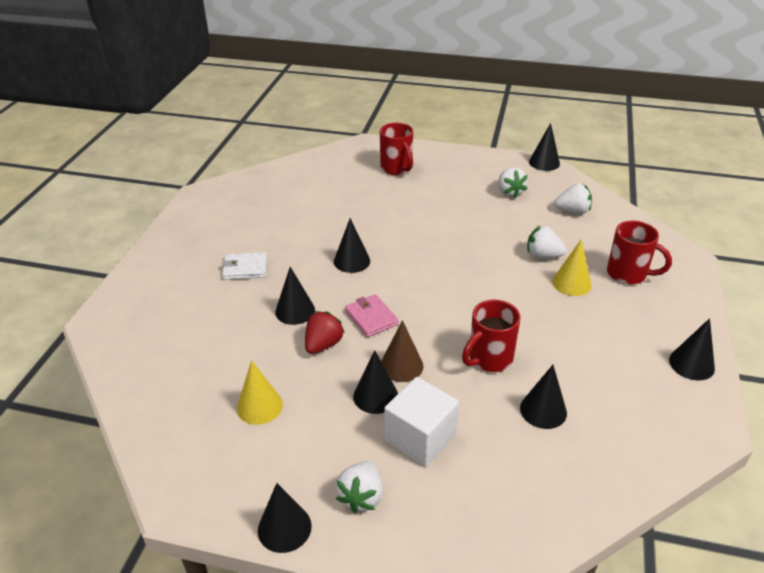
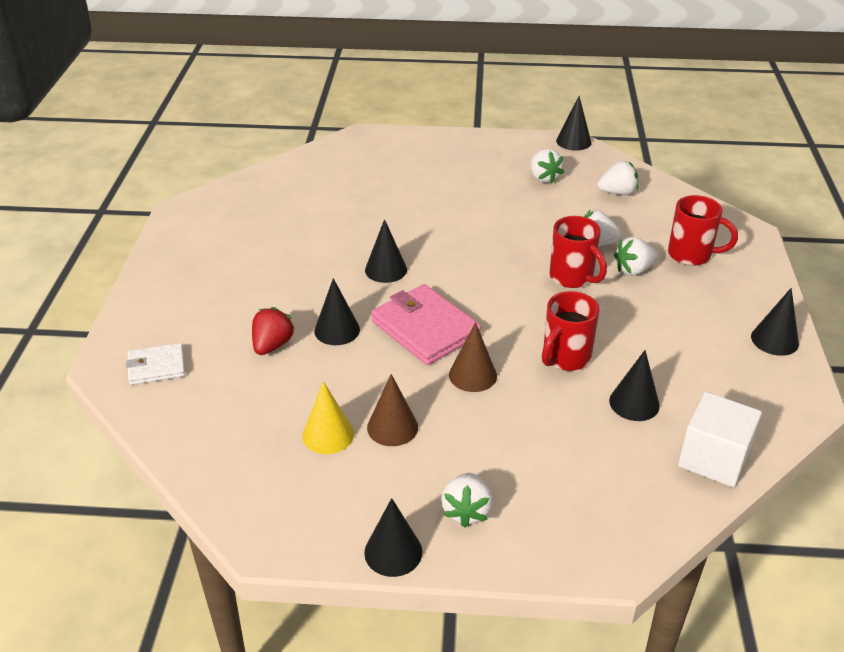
camera: 10 degrees left, 0 degrees up
(245, 268) = (264, 289): white wallet -> white wallet (157, 367)
(317, 406) = (392, 427): none -> brown cone
(323, 344) = (380, 362): red strawberry -> red strawberry (272, 345)
(371, 318) = (425, 328): pink wallet -> pink wallet, size x1.72
(375, 396) = (453, 409): black cone -> none
(397, 169) = (408, 161): red mug -> red mug (572, 277)
(420, 437) = (512, 445): white cube -> white cube (713, 458)
(571, 283) = (634, 270): yellow cone -> white strawberry

